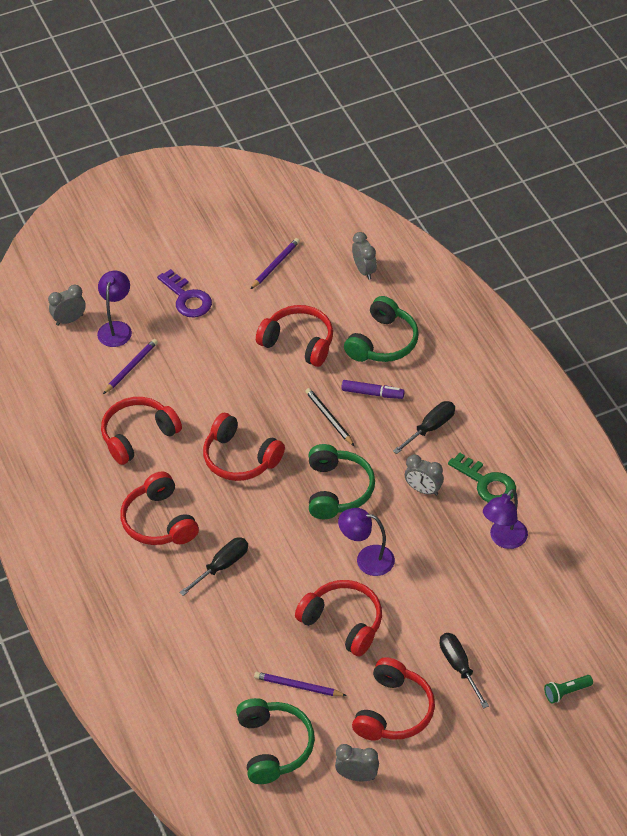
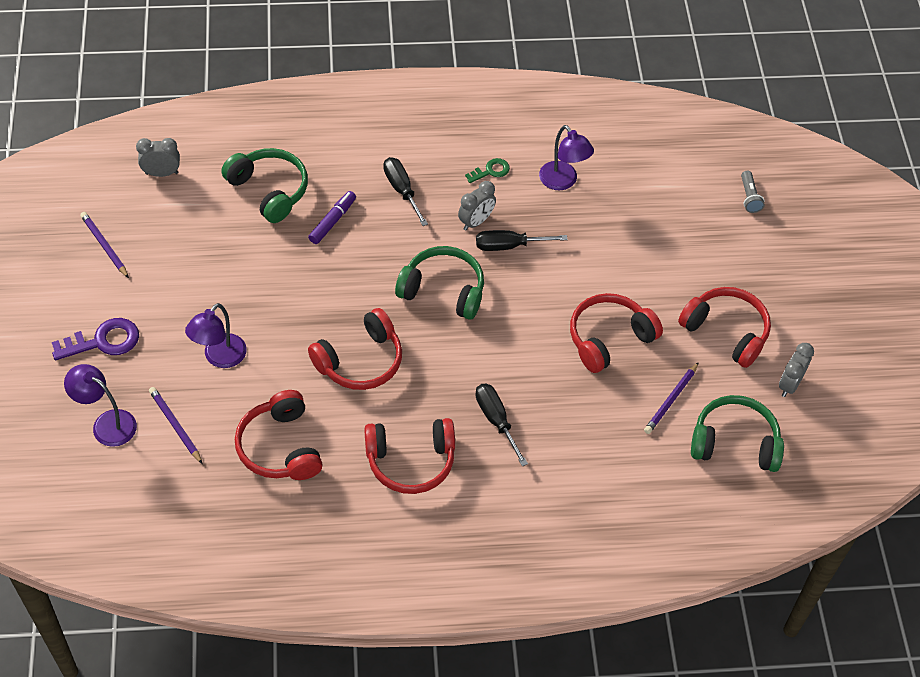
camera: 75 degrees left, 5 degrees up
(69, 320) = (64, 468): grey clock -> none
(298, 343) = (229, 261): red headphones -> none
(329, 418) = (346, 267): black pencil -> none
(367, 559) = (540, 294): purple lamp -> purple lamp (219, 358)
(459, 667) = (694, 265): black screwdriver -> black screwdriver (509, 246)
(487, 483) = (491, 171): green key -> green key, size x0.59
(566, 692) = (749, 197): green flashlight -> grey flashlight

